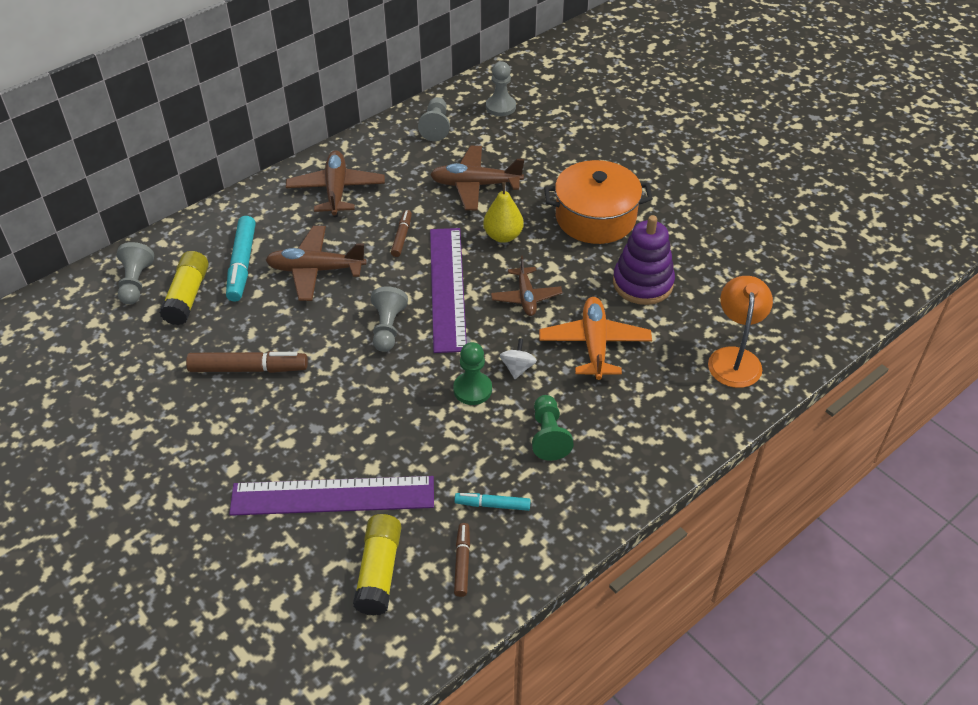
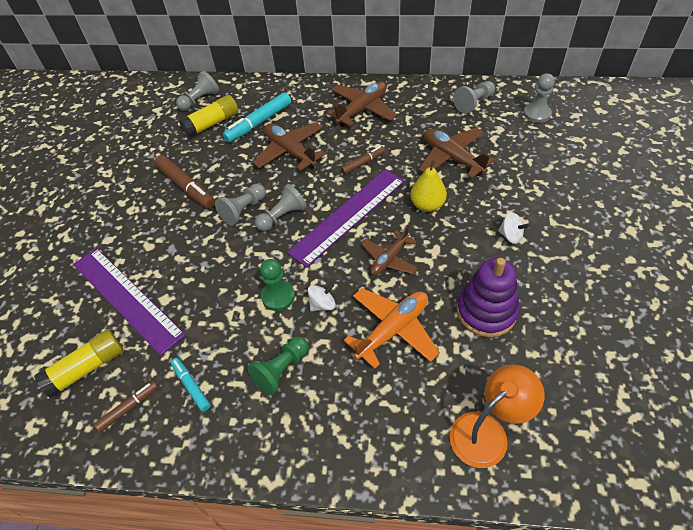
camera: 50 degrees right, 5 degrees up
(341, 348) = (243, 210): none -> grey pawn
(595, 217) = (510, 236): orange pot -> white spinning top

